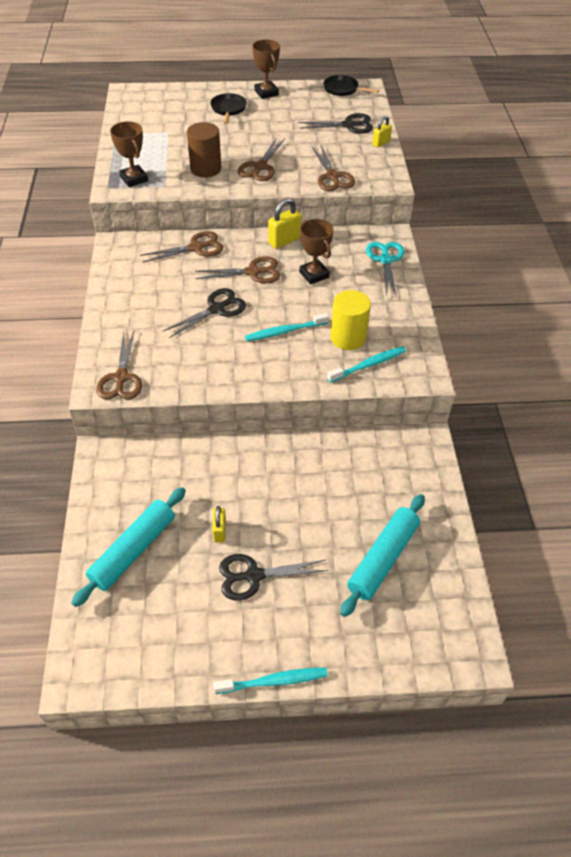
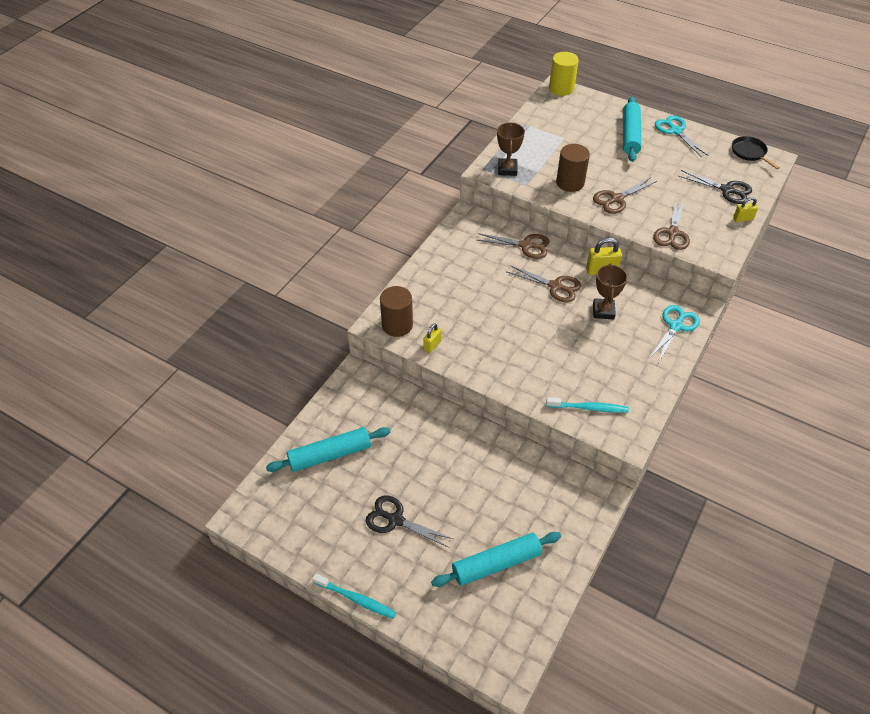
camera: 35 degrees right, 0 degrees up
(121, 378) = (397, 325): brown scissors -> brown cylinder
(216, 309) = (504, 304): black scissors -> none
(219, 531) = (395, 474): yellow padlock -> yellow padlock (432, 345)
(228, 109) = (630, 135): black pan -> turquoise rolling pin
(266, 93) = (675, 131): brown trophy -> turquoise scissors
(285, 331) = (543, 347): turquoise toothbrush -> none
(348, 338) = (589, 377): yellow cylinder -> yellow cylinder (561, 88)

